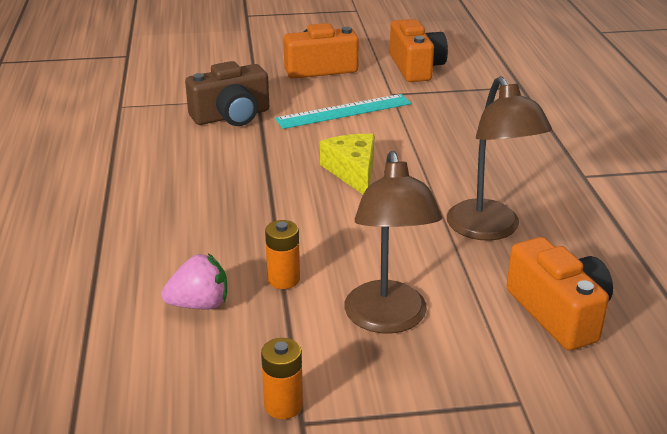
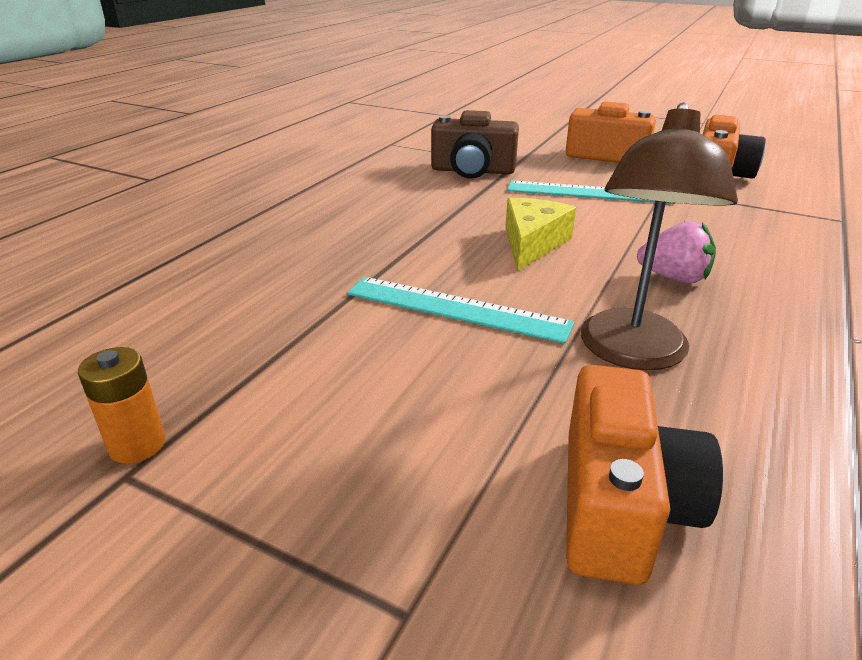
camera: 35 degrees right, 0 degrees up
(199, 304) = (221, 307): pink strawberry -> pink strawberry (674, 278)
(283, 279) = (326, 315): orange battery -> none
(361, 240) = (456, 308): none -> turquoise ruler
(388, 320) = (375, 404): brown lamp -> none

